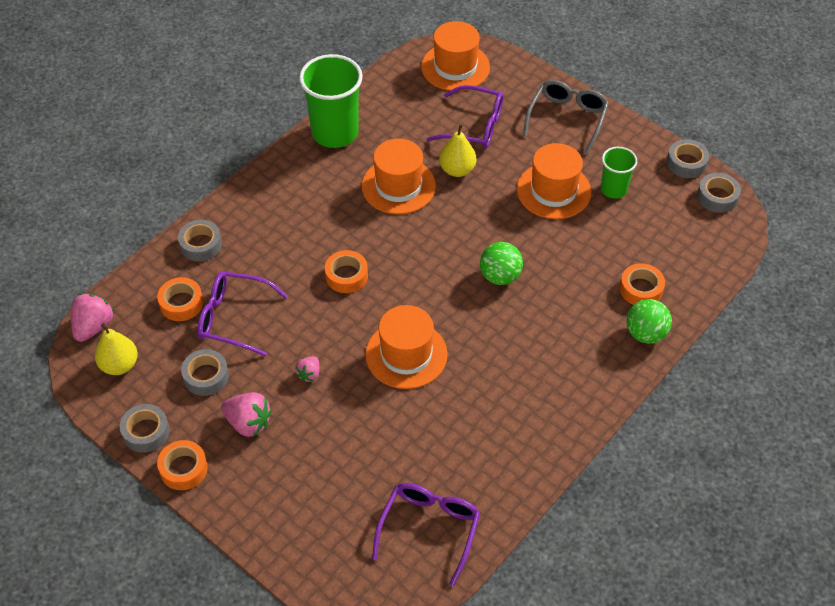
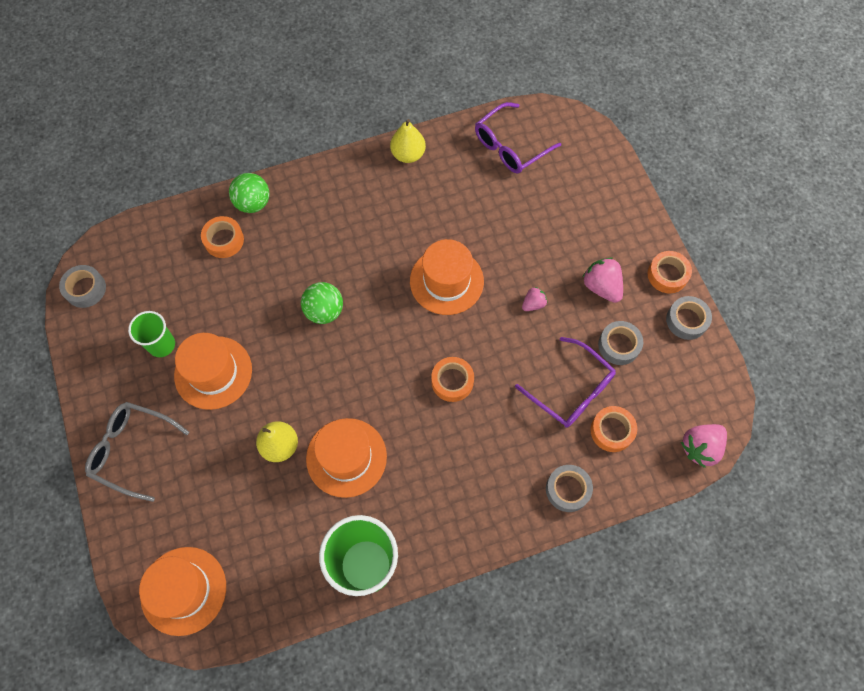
camera: 150 degrees left, 15 degrees up
(119, 365) = (689, 394): yellow pear -> yellow pear (408, 154)
(474, 126) = (225, 492): purple glasses -> none
(567, 118) = (132, 450): grey glasses -> grey glasses turned 60 degrees clockwise
(686, 163) = (76, 337): grey tape -> none

